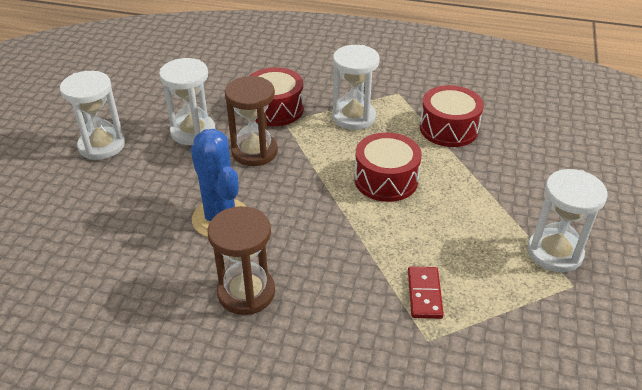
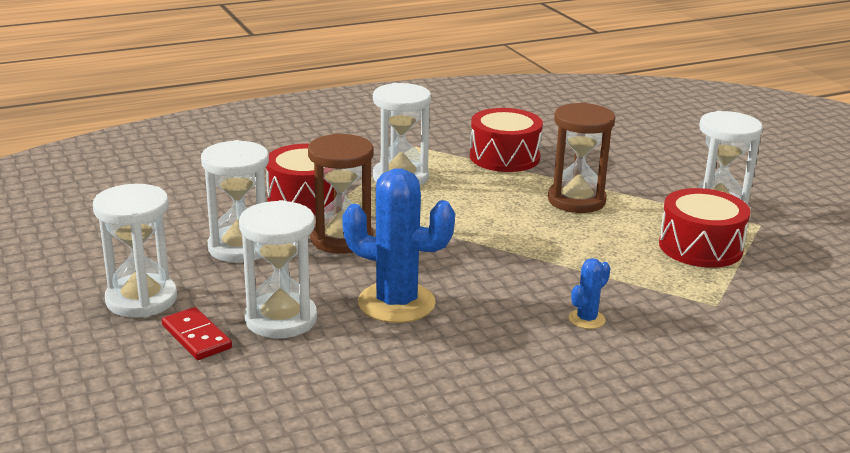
camera: 40 degrees left, 15 degrees down
(147, 196) = (281, 319): none -> white hourglass
(246, 292) = (517, 345): brown hourglass -> brown hourglass (576, 200)
(317, 298) = (586, 319): none -> blue cactus
(386, 180) = (508, 213): red drum -> red drum (700, 247)
(424, 294) = (667, 277): red domino -> red domino (196, 337)

